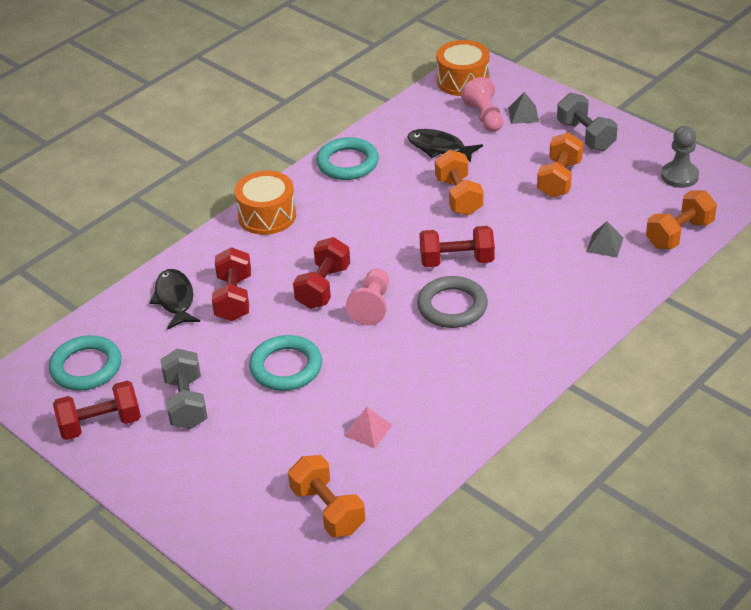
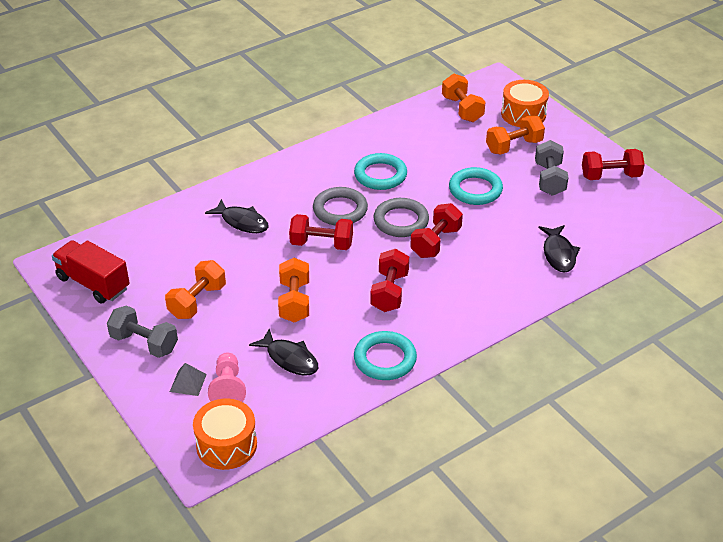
camera: 170 degrees left, 0 degrees up
(86, 367) = (626, 215): turquoise ring -> turquoise ring (380, 175)
(233, 298) = (510, 246): red dumbbell -> red dumbbell (389, 292)
(267, 216) = (473, 316): orange drum -> orange drum (523, 114)
(368, 430) = (426, 144): pink pyramid -> none
(372, 306) = (401, 221): pink pawn -> grey ring
(563, 269) = (242, 222): none -> black fish
(585, 136) = (144, 343): grey dumbbell -> grey dumbbell turned 45 degrees counterclockwise
(604, 245) = (198, 235): grey pyramid -> none
(679, 176) = (93, 283): grey pawn -> red truck
(679, 234) = (134, 233): orange dumbbell -> orange dumbbell (514, 146)

